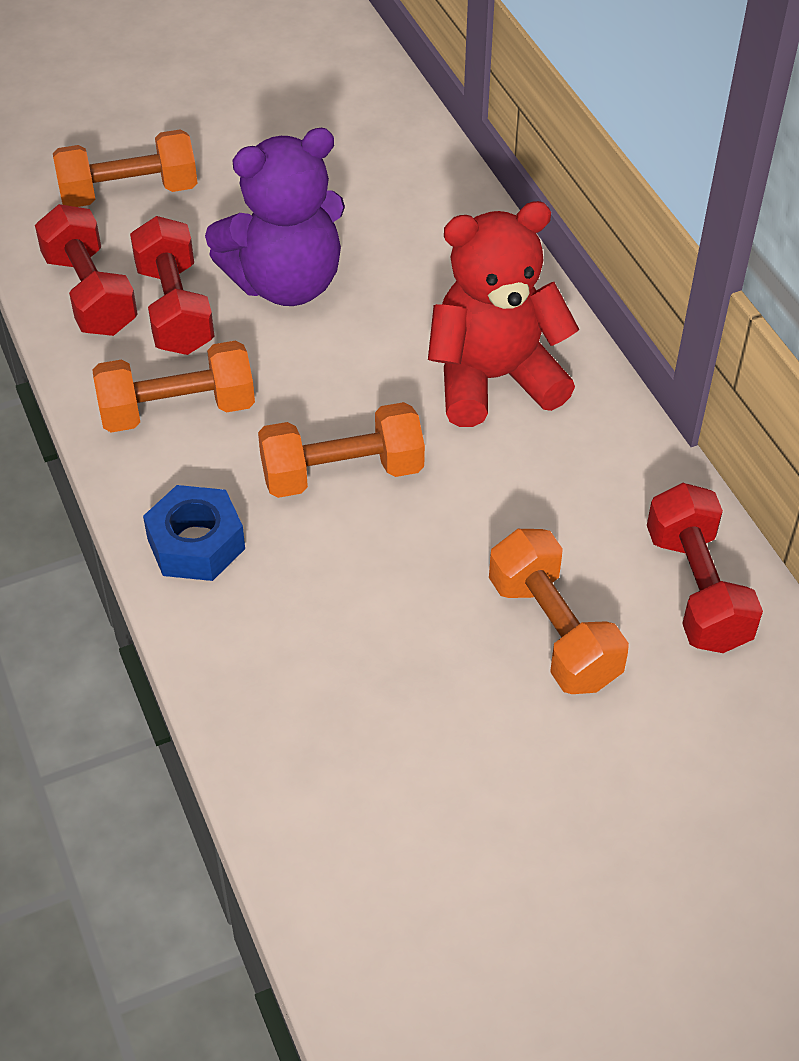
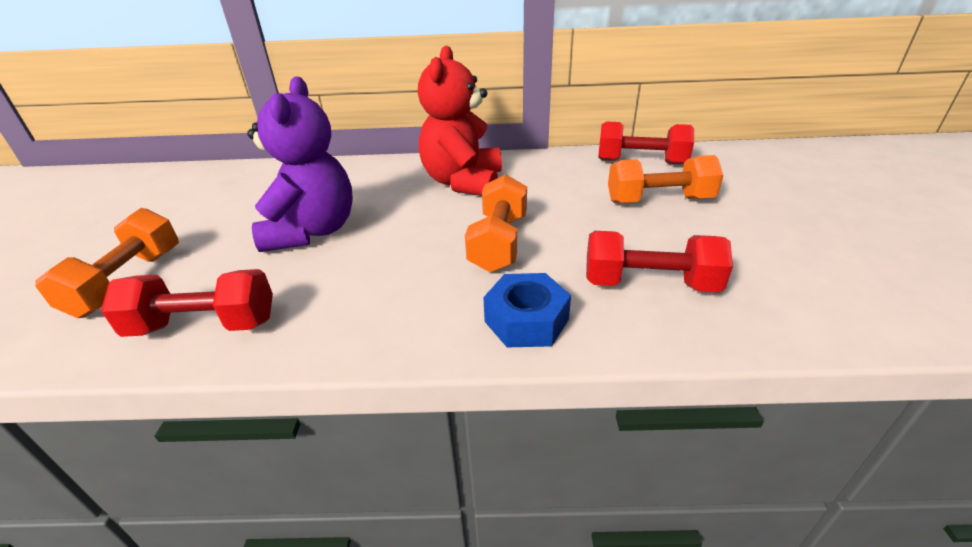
camera: 65 degrees left, 15 degrees down
(174, 309) = (277, 283): red dumbbell -> red dumbbell (649, 284)
(177, 410) = (381, 302): orange dumbbell -> none

